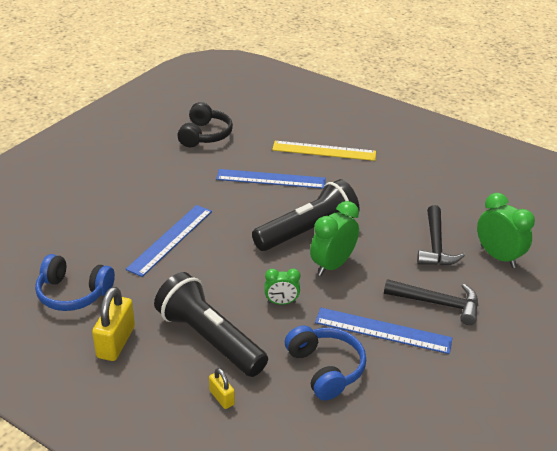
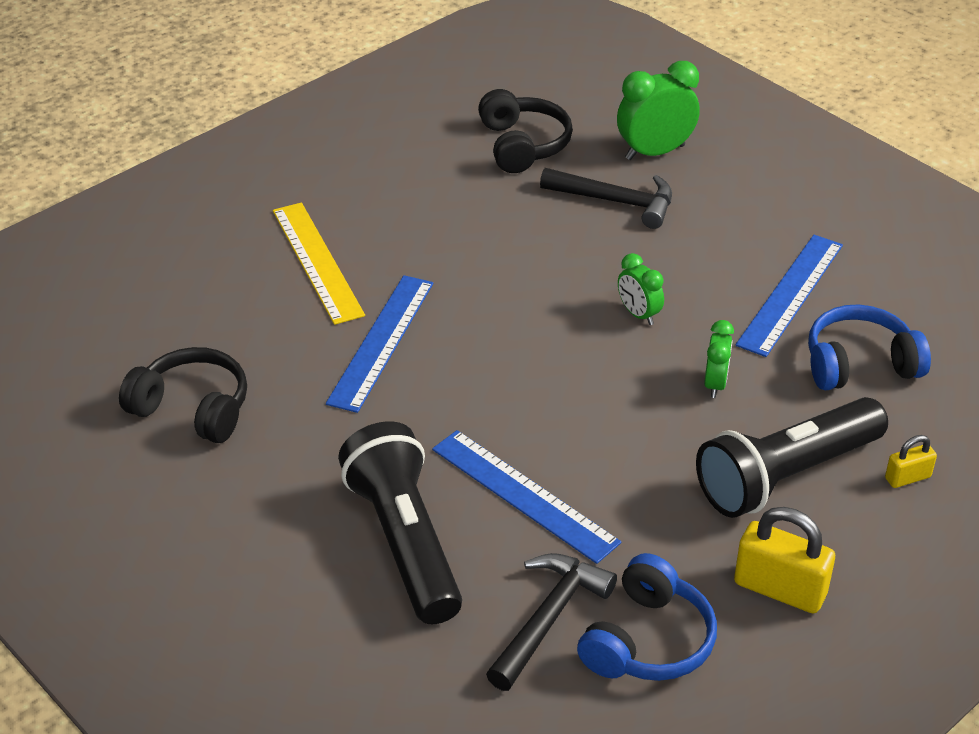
camera: 75 degrees left, 5 degrees up
(307, 231) = (547, 325): black flashlight -> black flashlight (405, 541)
(324, 151) = (317, 262): yellow ruler -> yellow ruler turned 45 degrees counterclockwise
(332, 265) = (638, 314): green clock -> green clock, size x0.59
(437, 303) = (743, 231): black hammer -> black hammer (549, 618)
(468, 203) = (523, 145): none -> black headphones

